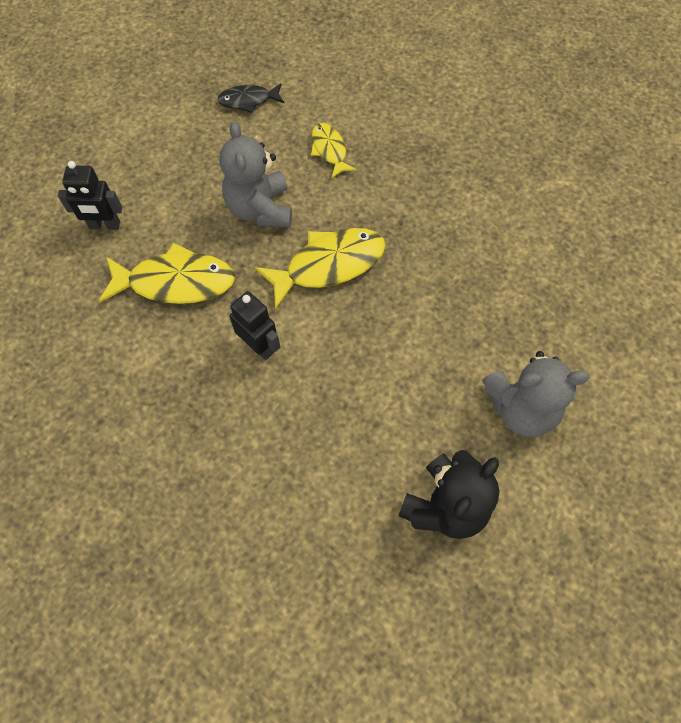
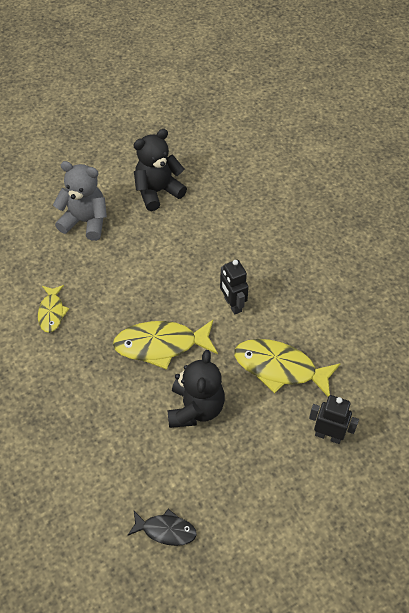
camera: 160 degrees left, 10 degrees down
(260, 209) = (195, 408): grey teddy bear -> black teddy bear
(329, 150) = (114, 446): yellow fish -> yellow fish (52, 312)

